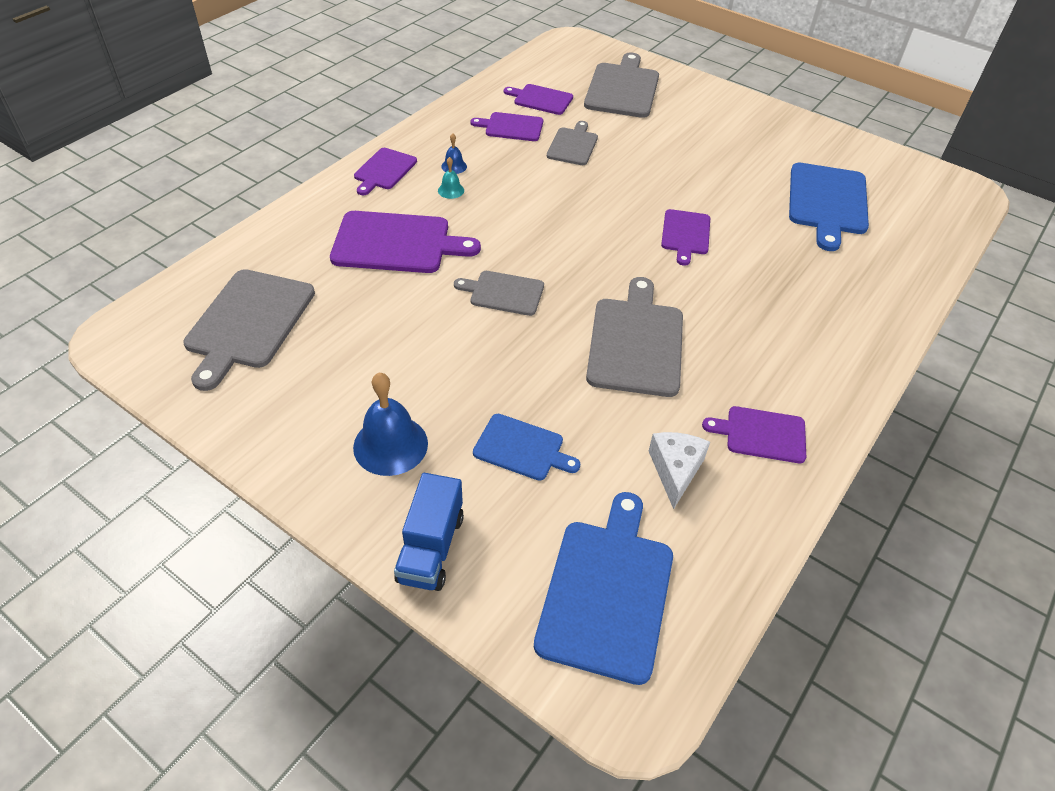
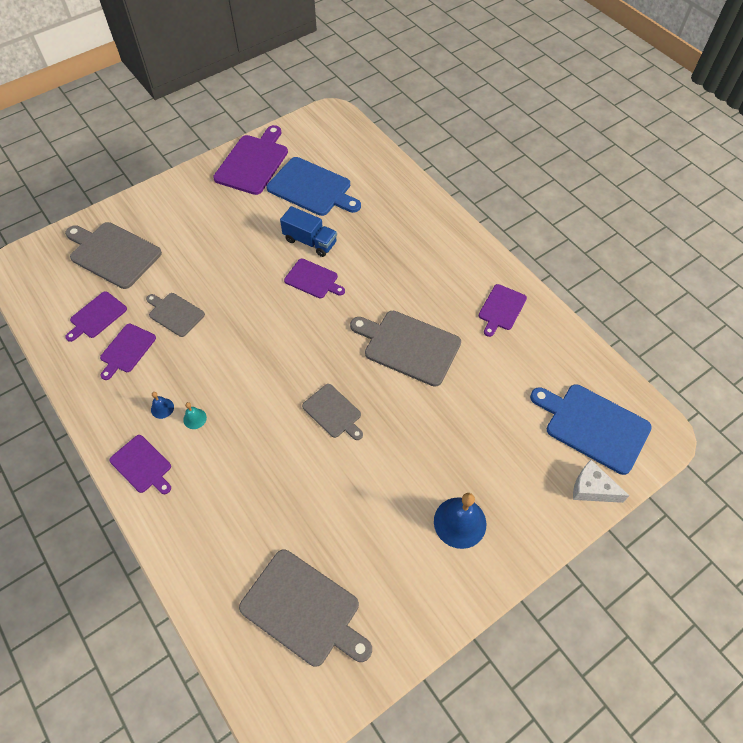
camera: 70 degrees left, 10 degrees up
(396, 243) = (247, 475): purple cutting board -> purple cutting board (253, 162)
(431, 548) = (547, 514): blue truck -> blue truck (310, 241)
(503, 293) = (333, 412): grey cutting board -> grey cutting board turned 75 degrees counterclockwise
(522, 448) = (482, 441): blue cutting board -> none
(675, 470) = (518, 362): white cheese -> white cheese (592, 489)

